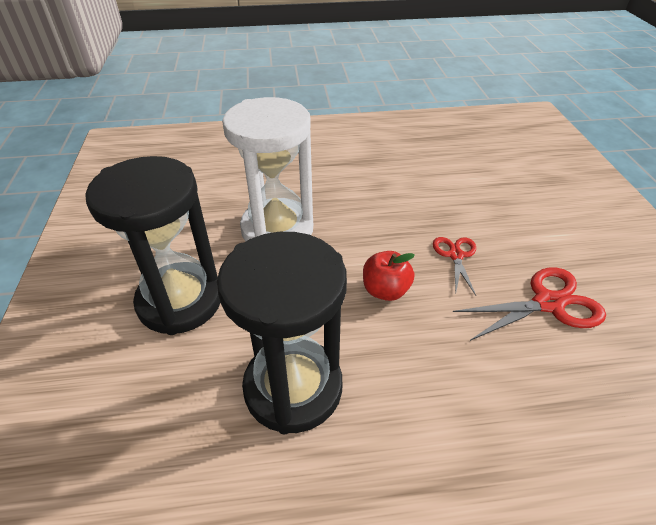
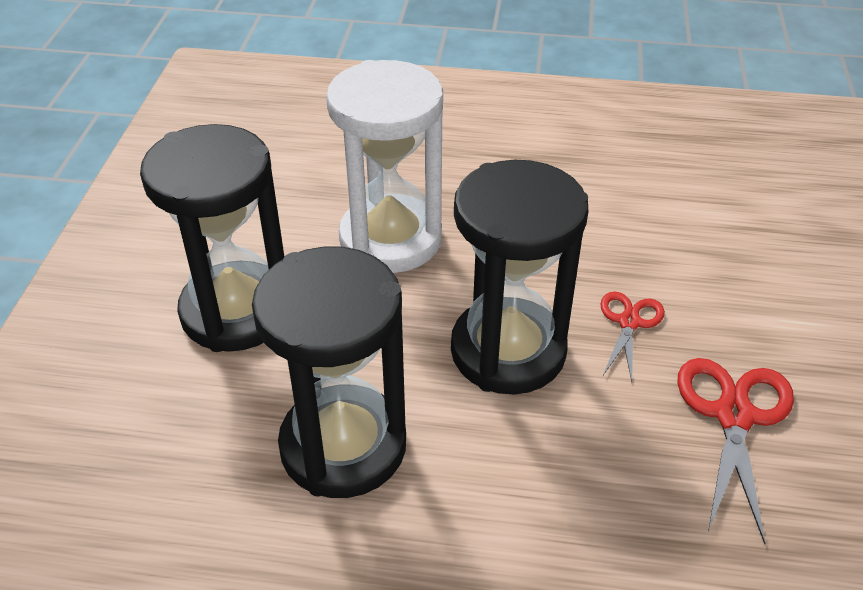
camera: 15 degrees right, 0 degrees up
(385, 290) = (508, 351): red apple -> black hourglass
(549, 303) = (734, 415): red scissors -> red scissors turned 75 degrees counterclockwise

